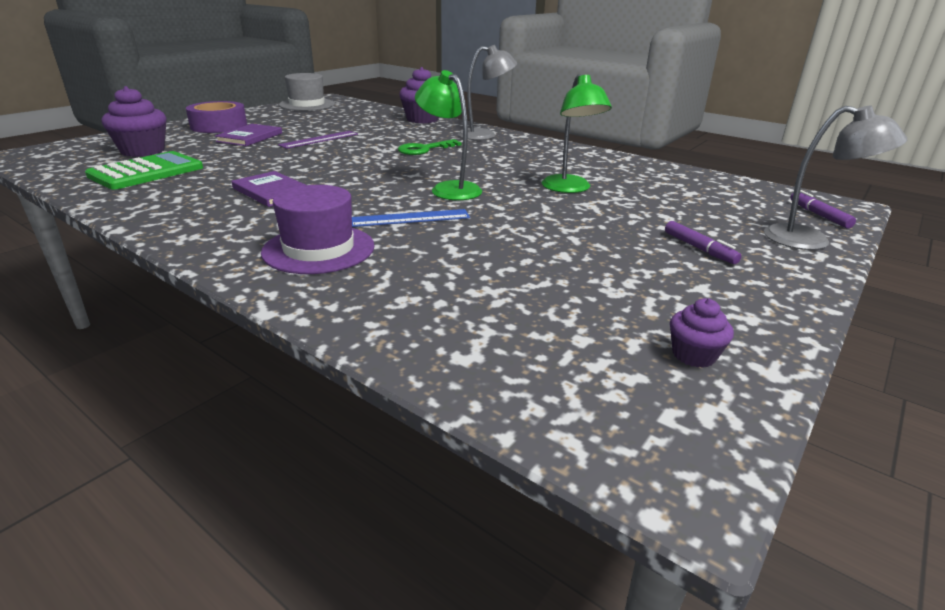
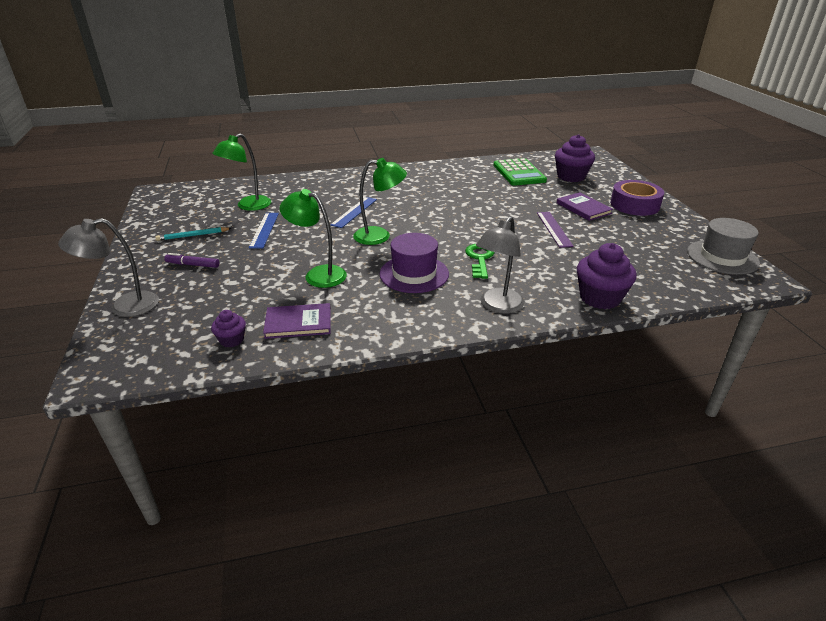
camera: 130 degrees right, 5 degrees up
(272, 192) = (443, 192): purple book -> purple book (298, 323)
(318, 249) = (352, 187): purple hat -> purple hat (414, 274)
(519, 298) = (248, 206): none -> green lamp
(554, 249) = (264, 230): none -> blue ruler
(669, 288) = (193, 236): none -> turquoise pencil
(693, 355) = (167, 217): purple cupcake -> purple cupcake (232, 340)
(819, 215) = (118, 345): purple marker -> none

